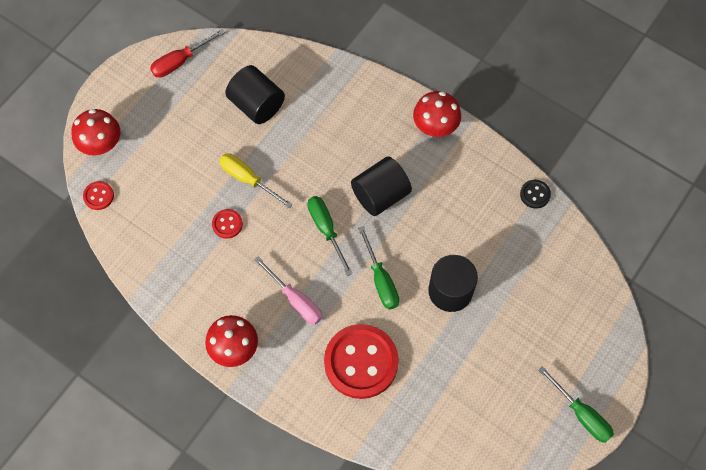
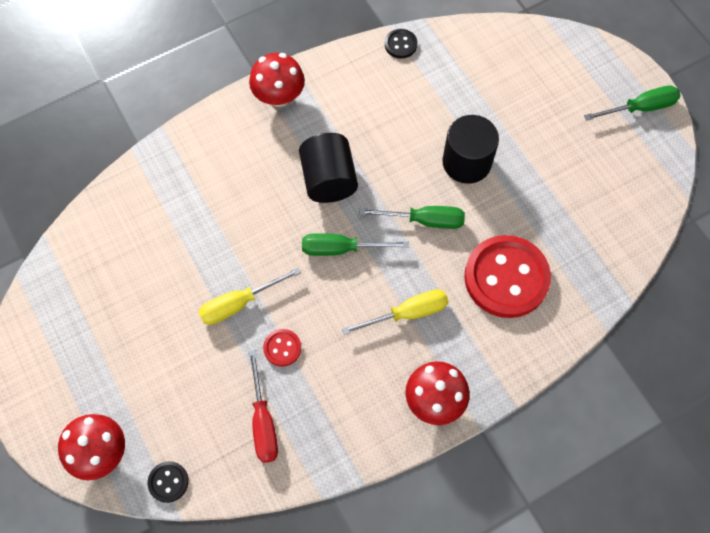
camera: 65 degrees left, 0 degrees up
(98, 196) = (168, 482): red button -> black button
(180, 61) = (45, 317): red screwdriver -> red screwdriver (263, 421)
(257, 105) = (151, 257): black cylinder -> none
(295, 300) = (407, 313): pink screwdriver -> yellow screwdriver

